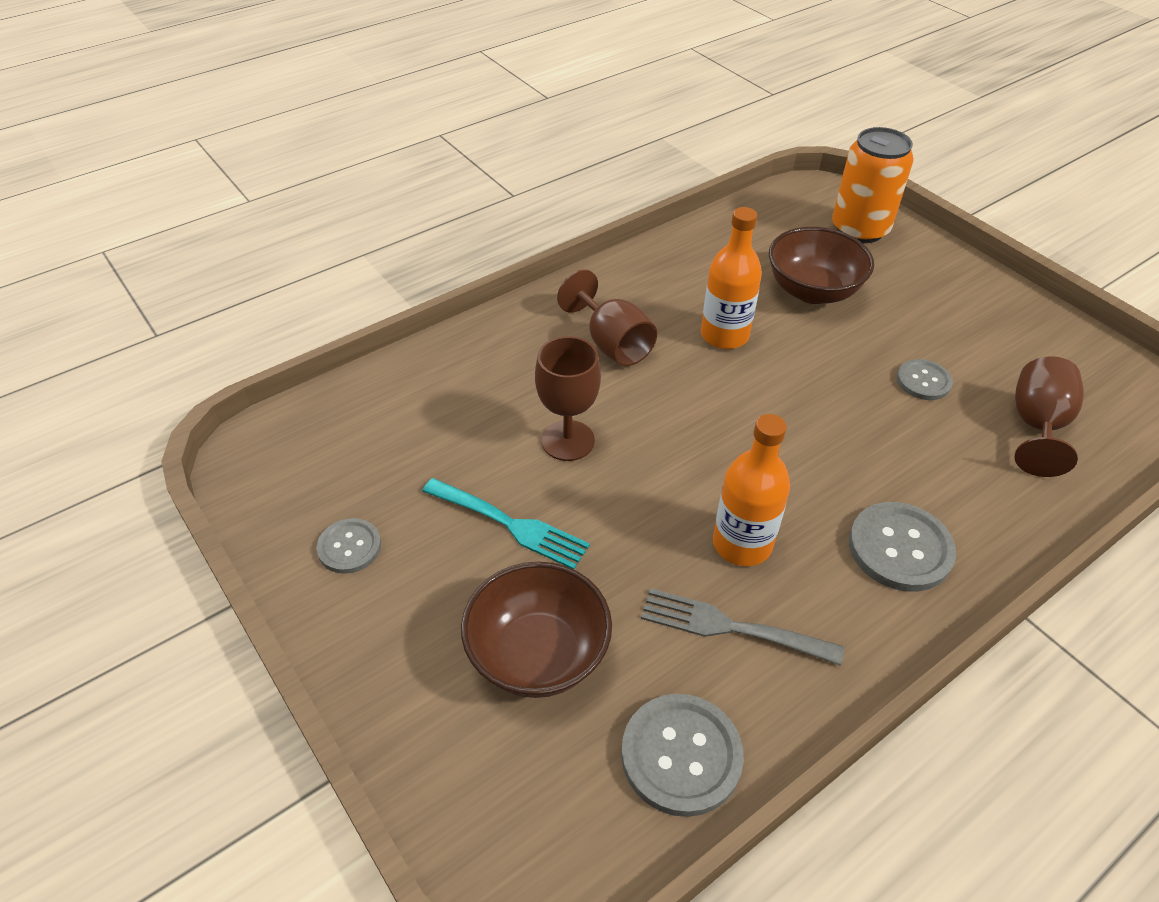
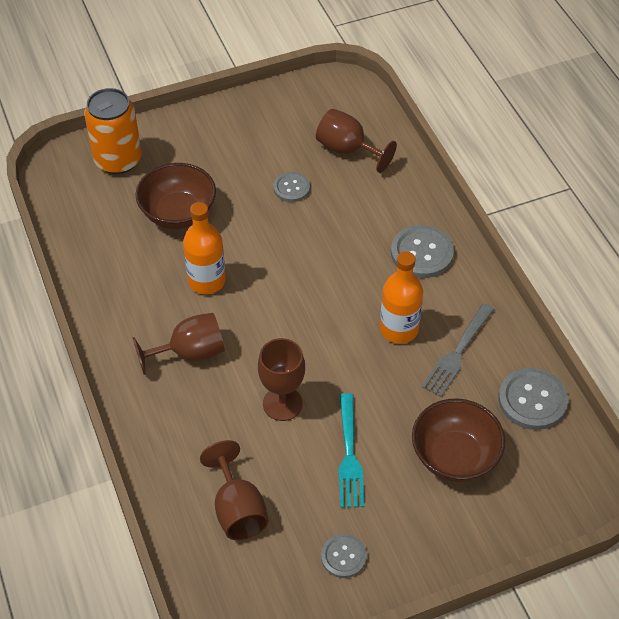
camera: 75 degrees left, 5 degrees up
(402, 430) = (238, 510): none -> brown goblet
(508, 524) = (349, 454): turquoise fork -> turquoise fork turned 135 degrees clockwise

